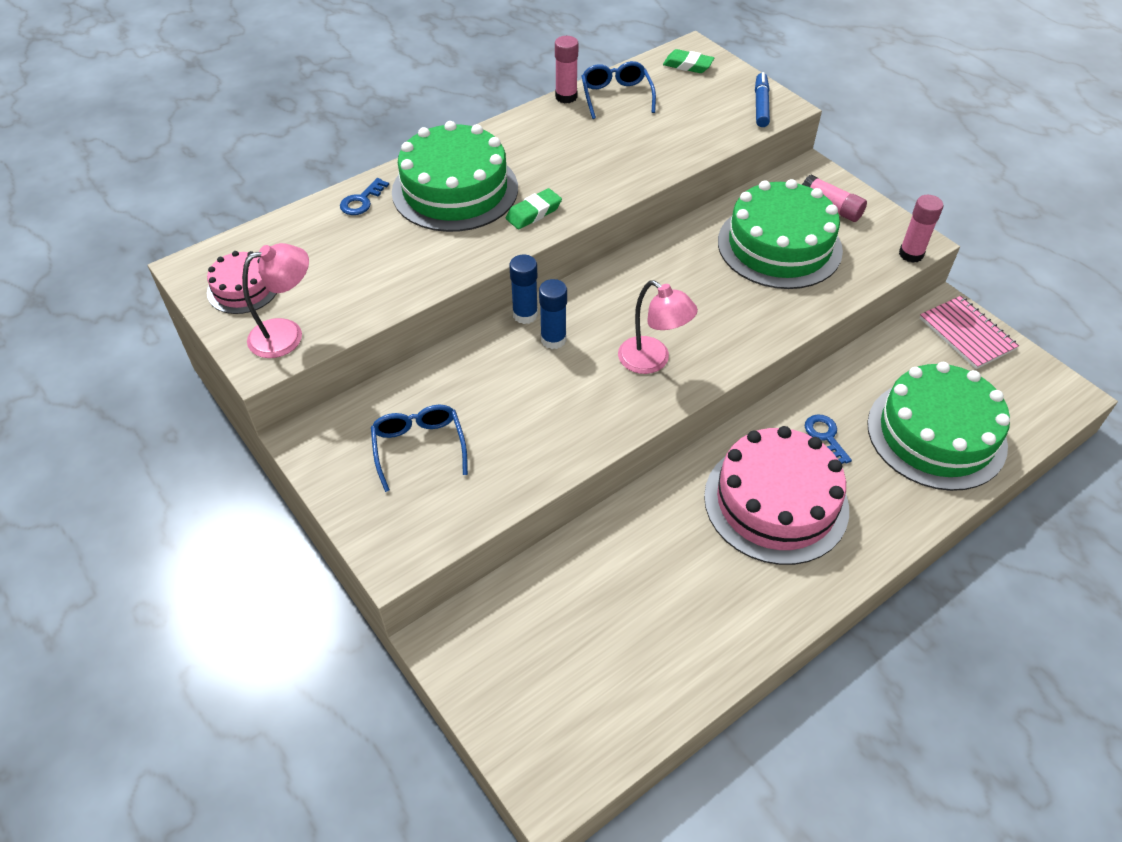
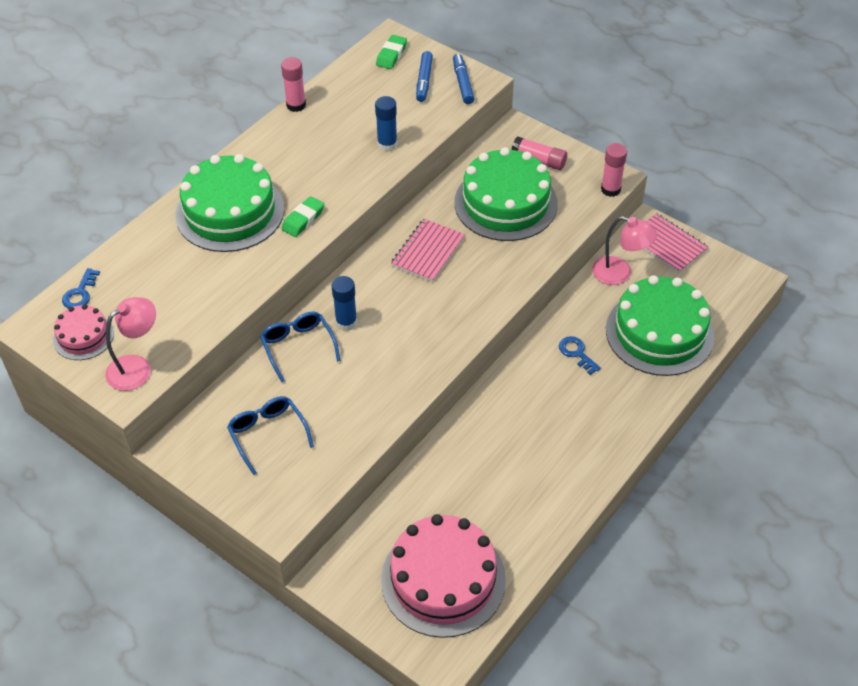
camera: 15 degrees left, 0 degrees up
(362, 201) = (153, 237): blue key -> blue key (80, 293)
(525, 315) = (316, 306): blue glue stick -> blue glue stick (387, 144)
(616, 96) = (339, 96): blue glasses -> blue glasses (298, 346)
(652, 361) = (430, 323): pink lamp -> pink lamp (619, 274)
(672, 281) = (428, 252): none -> pink notebook
(688, 65) = (391, 55): green eraser -> green eraser turned 75 degrees counterclockwise
(717, 96) = (424, 81): none -> blue marker
(776, 502) = (551, 413): pink cake -> pink cake (443, 579)

